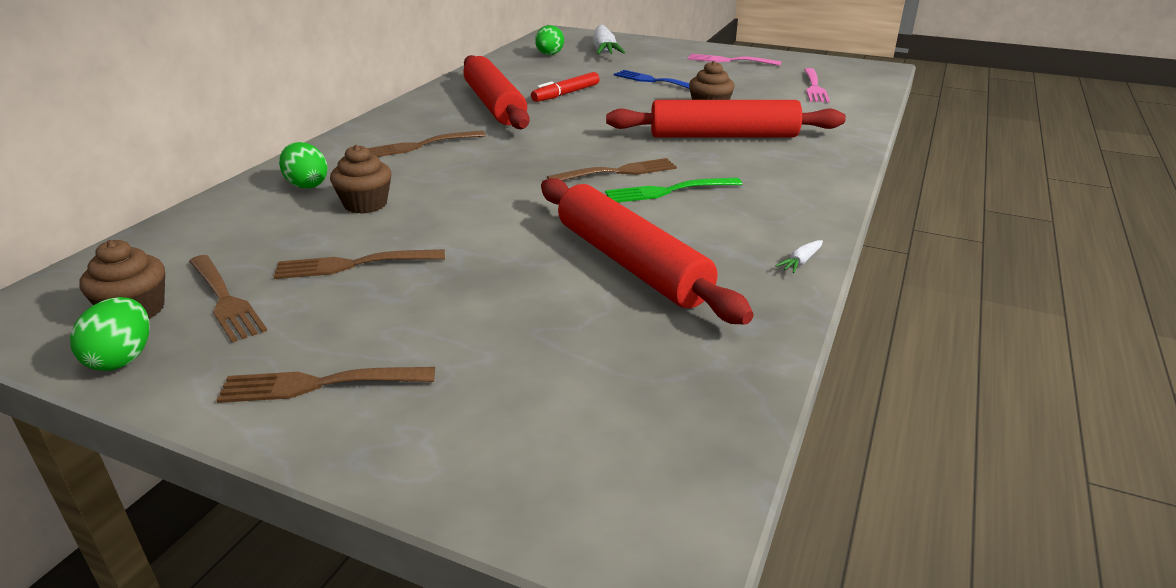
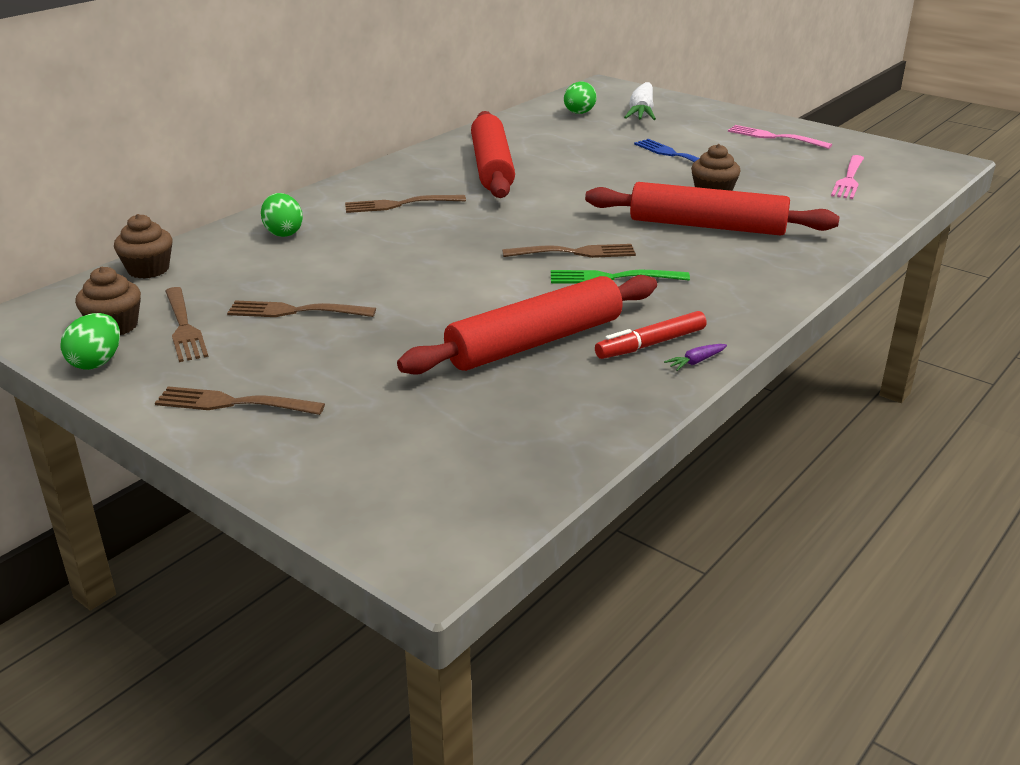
camera: 15 degrees right, 0 degrees up
(365, 204) = (327, 257): brown cupcake -> brown cupcake (148, 269)
(566, 94) = (571, 162): red marker -> red marker (651, 344)
(630, 263) = (535, 342): red rolling pin -> red rolling pin turned 75 degrees clockwise
(800, 262) = (695, 362): white carrot -> purple carrot

